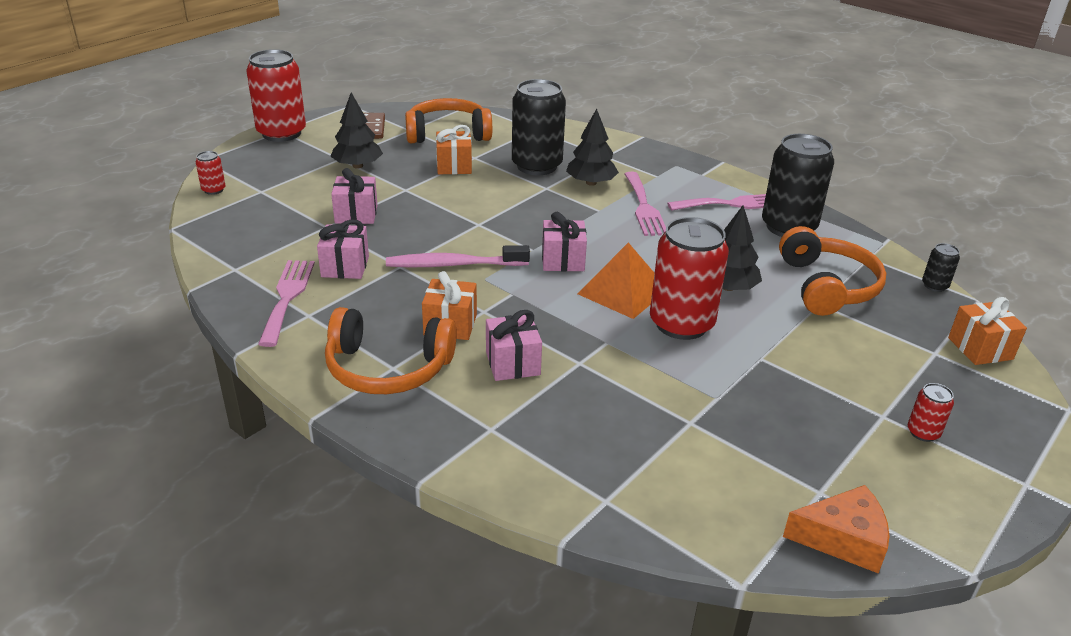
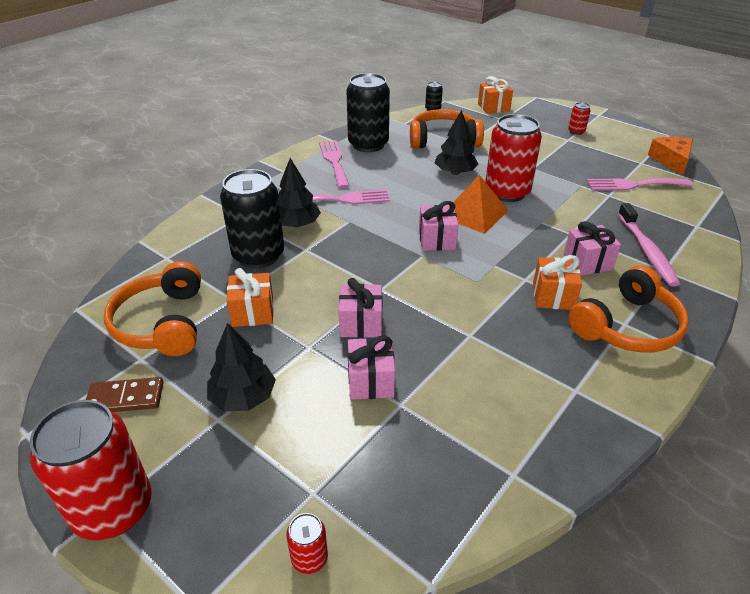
camera: 90 degrees left, 5 degrees up
(287, 297) = (553, 412): pink fork -> pink fork (633, 185)
(345, 266) = (482, 375): pink gift -> pink gift (361, 323)
(388, 368) = (627, 326): orange headphones -> orange headphones turned 45 degrees clockwise
(454, 265) = (459, 299): pink toothbrush -> pink toothbrush (646, 250)

